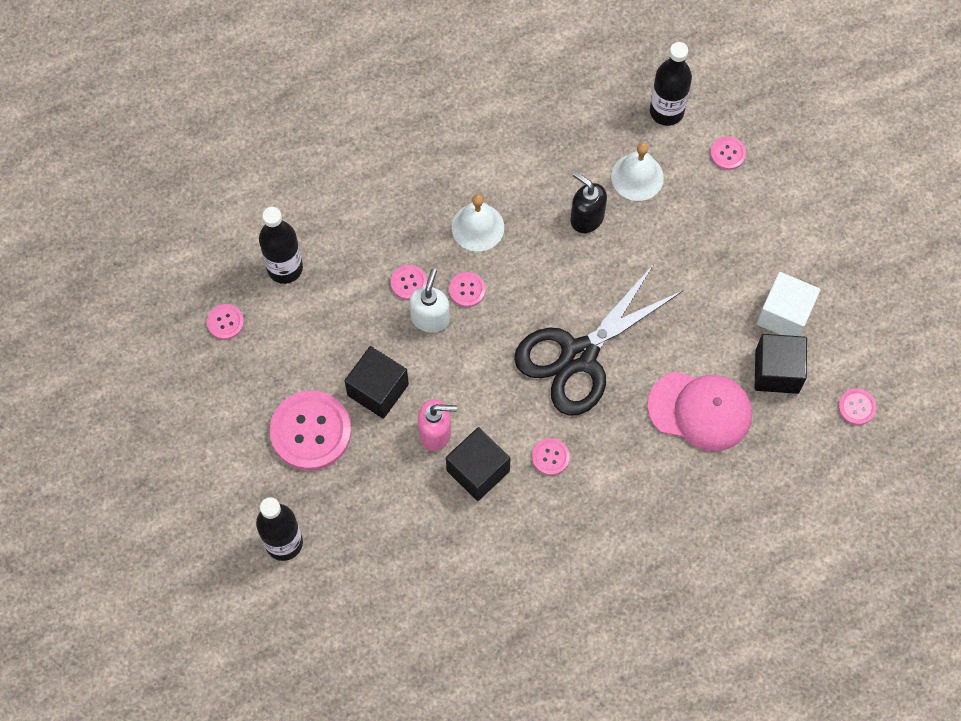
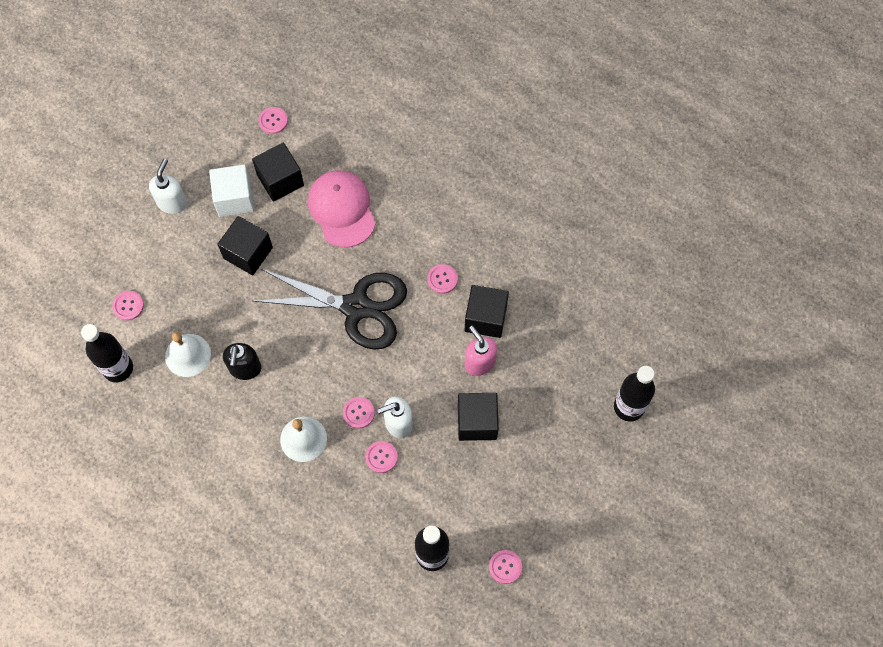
camera: 125 degrees left, 0 degrees up
(311, 431) = (540, 445): pink button -> none
(711, 291) = (248, 253): none -> black cube
(820, 254) = (172, 202): none -> white soap dispenser

